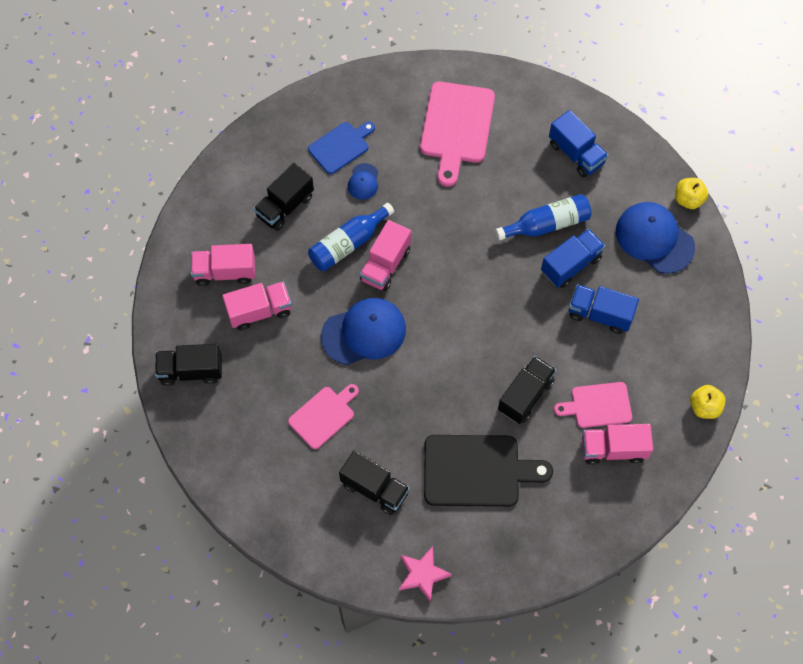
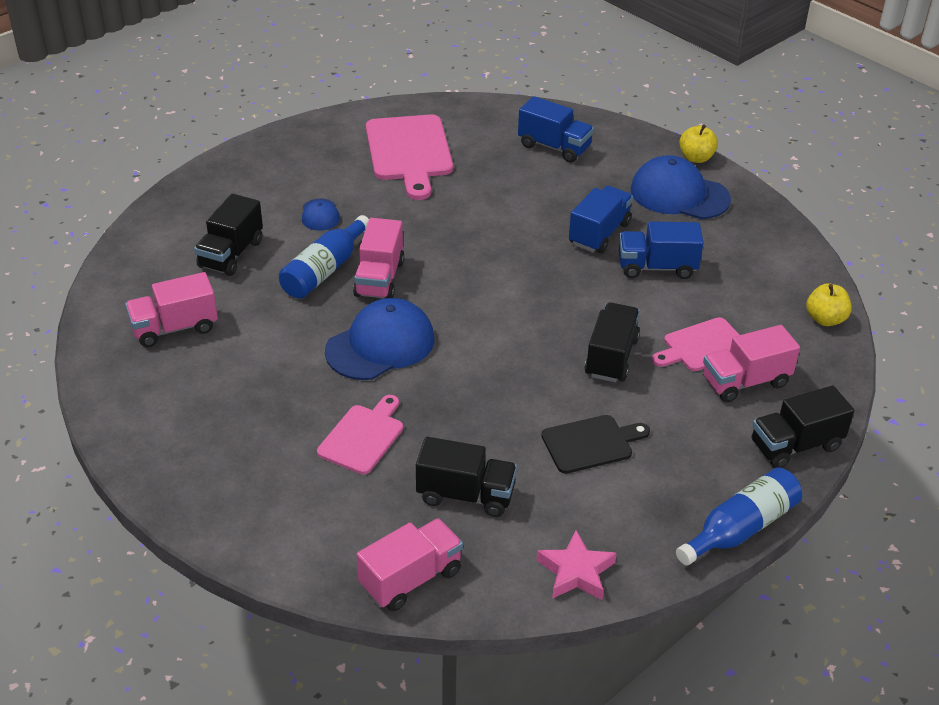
camera: 20 degrees left, 25 degrees down
(191, 371) = (161, 434): black truck -> black truck (795, 445)
(259, 311) = (235, 355): pink truck -> pink truck (411, 579)
(341, 146) = (280, 192): blue cutting board -> none
(477, 471) = (591, 443): black cutting board -> black cutting board, size x0.60
(547, 224) = (553, 207): blue bottle -> blue bottle (740, 528)

